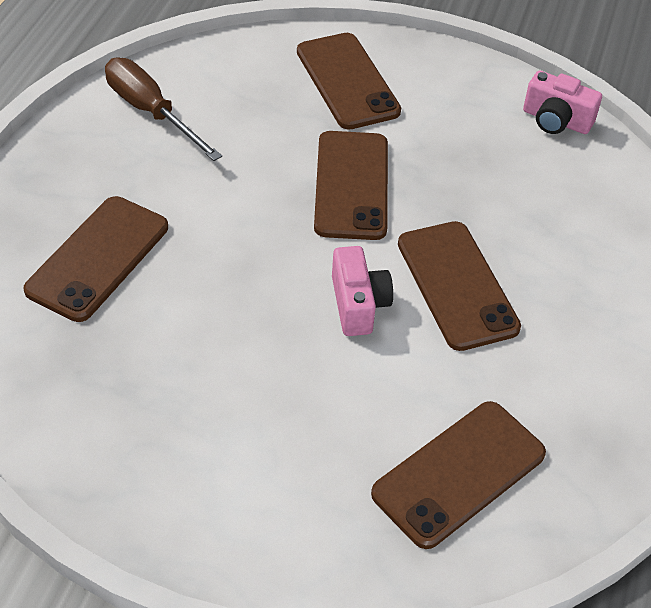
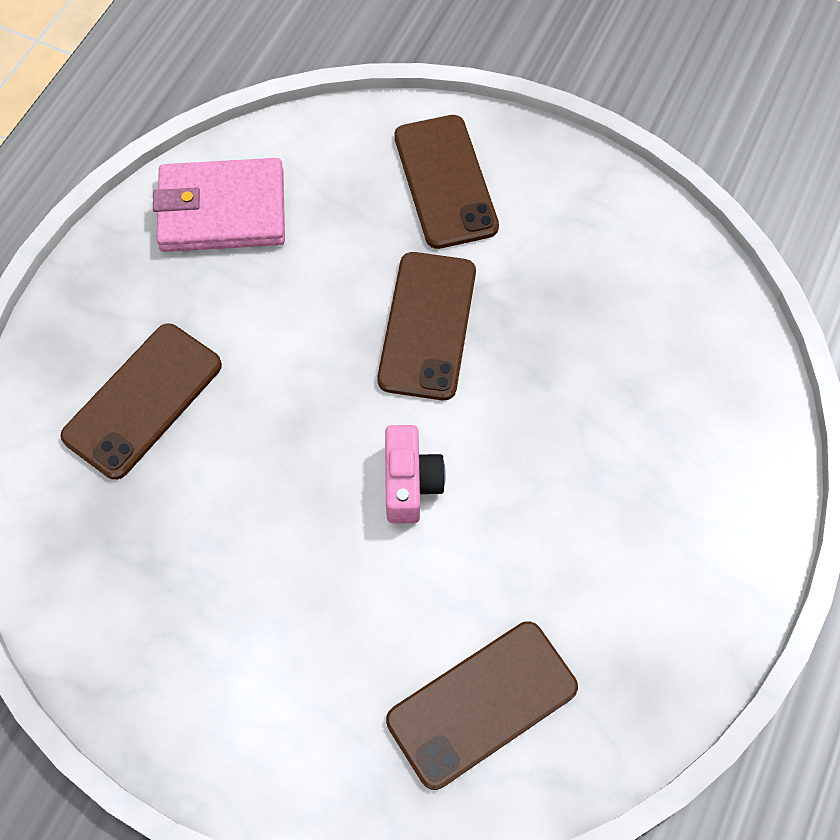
camera: 10 degrees right, 15 degrees up
(151, 112) = (222, 210): brown screwdriver -> pink wallet
(456, 285) = (521, 467): brown phone -> none
(556, 120) = (674, 252): pink camera -> none

